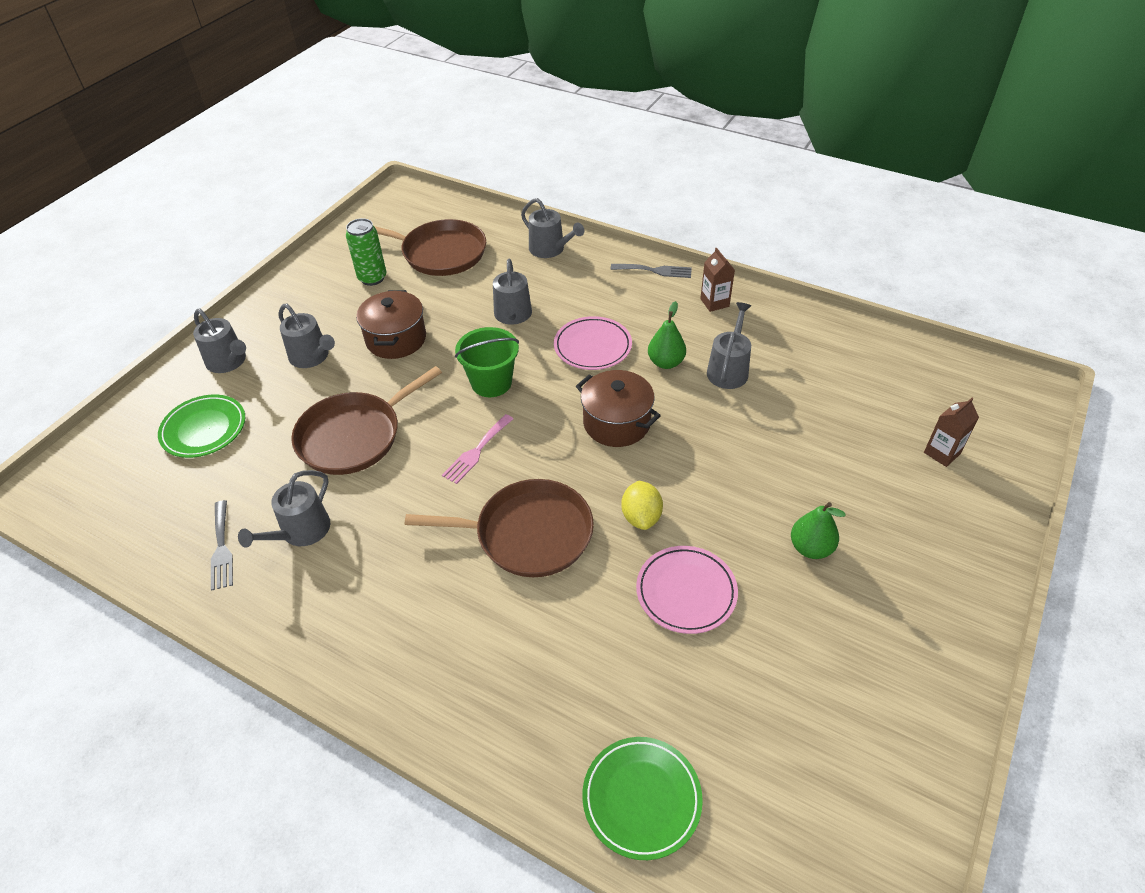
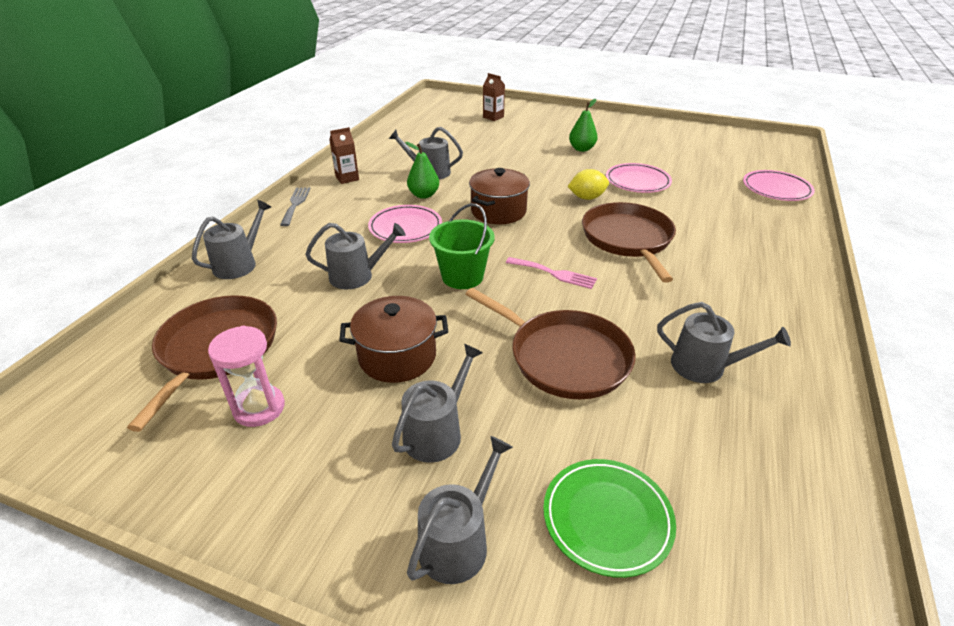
camera: 100 degrees left, 10 degrees down
(221, 548) = (766, 426): grey fork -> none
(372, 278) = (259, 408): green can -> pink hourglass
(641, 798) = (776, 189): green plate -> pink plate

